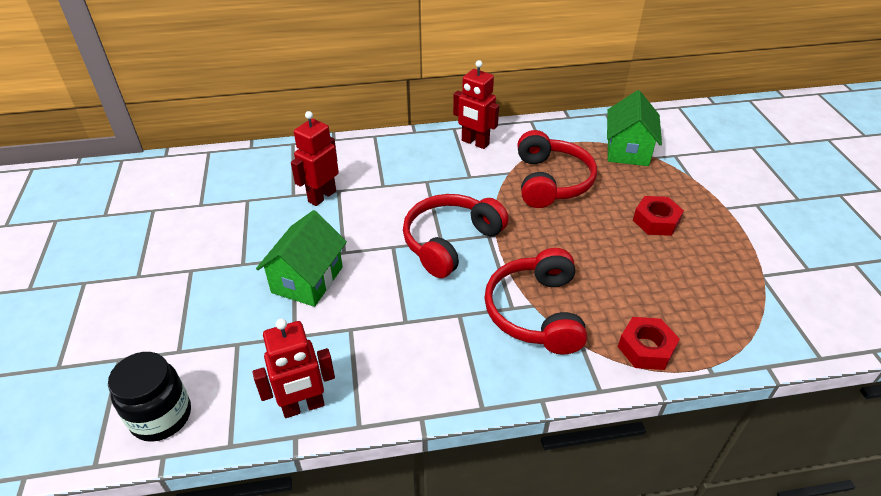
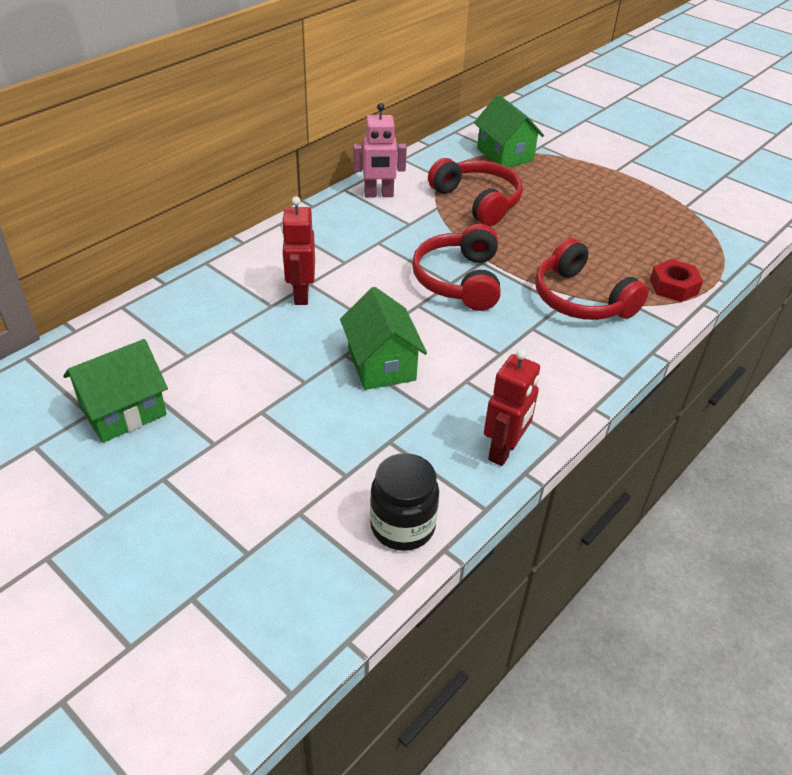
camera: 40 degrees left, 0 degrees up
(121, 224) = (123, 411): none -> green house
(475, 143) = (378, 194): red robot -> pink robot
(656, 221) = (583, 199): red nut -> none

